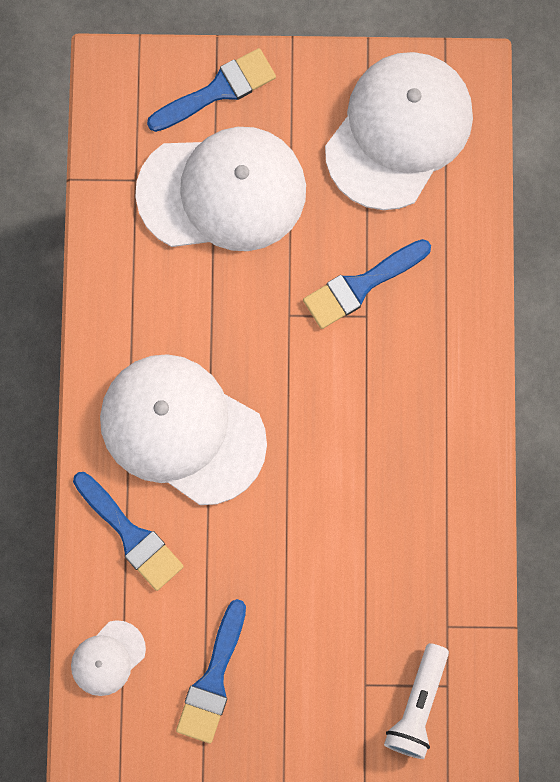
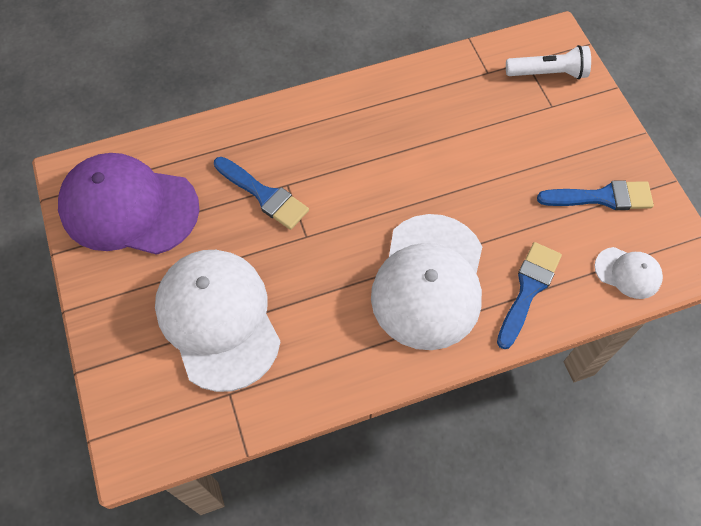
camera: 110 degrees left, 15 degrees down
(218, 90) = (127, 354): blue brush -> none
(399, 131) = (129, 207): white cap -> purple cap

